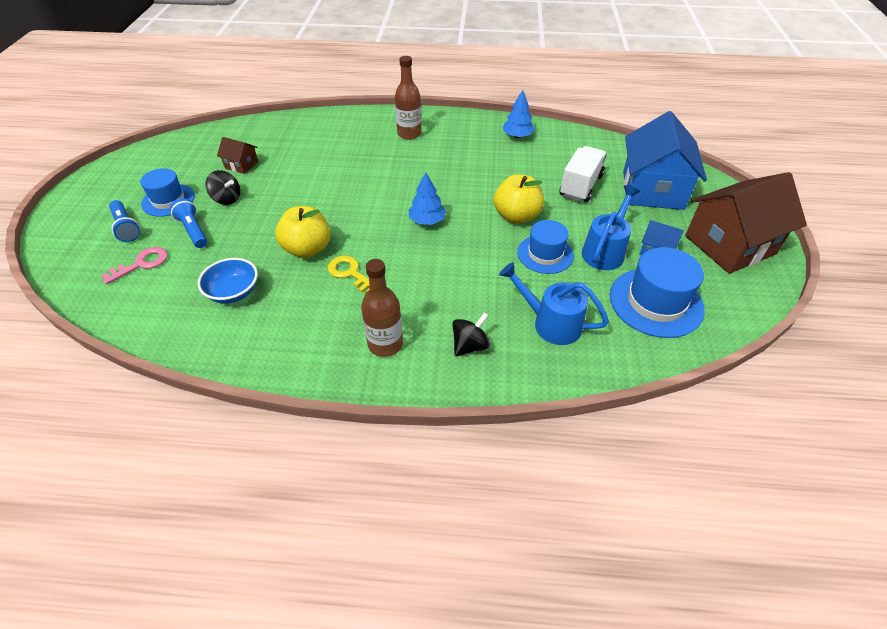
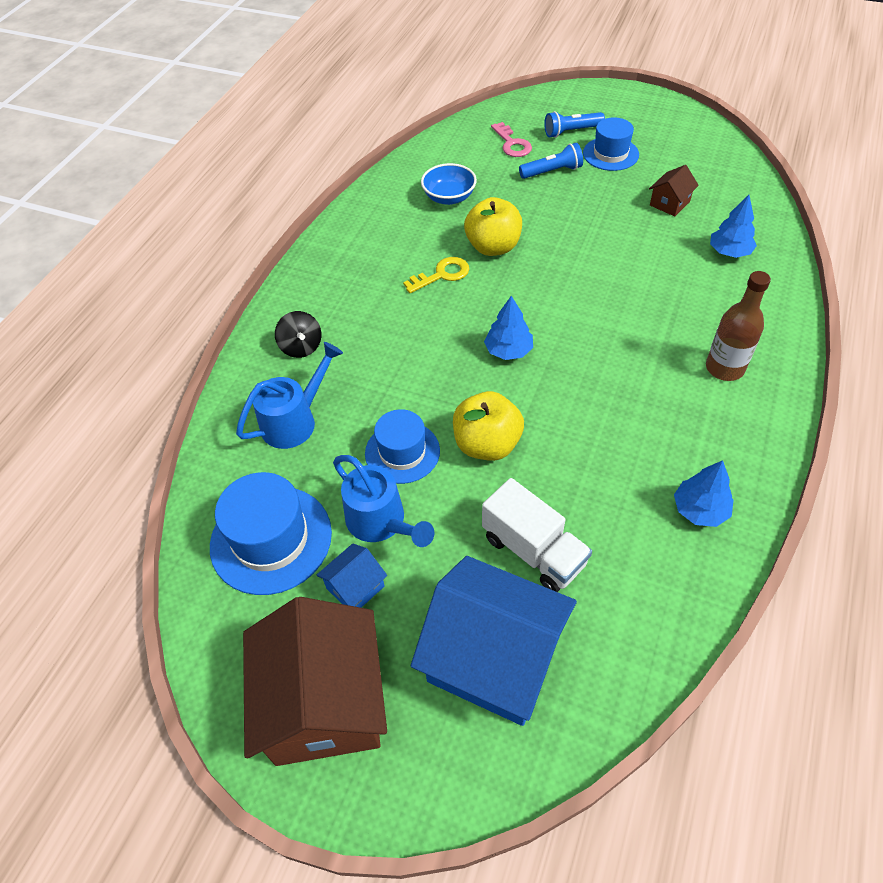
camera: 110 degrees right, 5 degrees up
(227, 199) = (601, 193): black spinning top -> none
(297, 137) = (729, 252): none -> blue tree
(385, 344) = (335, 288): brown bottle -> none

